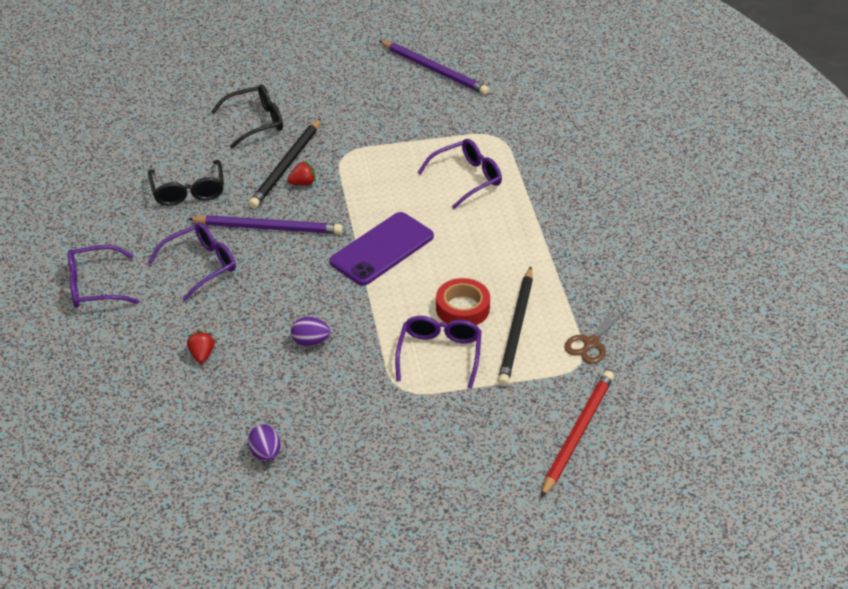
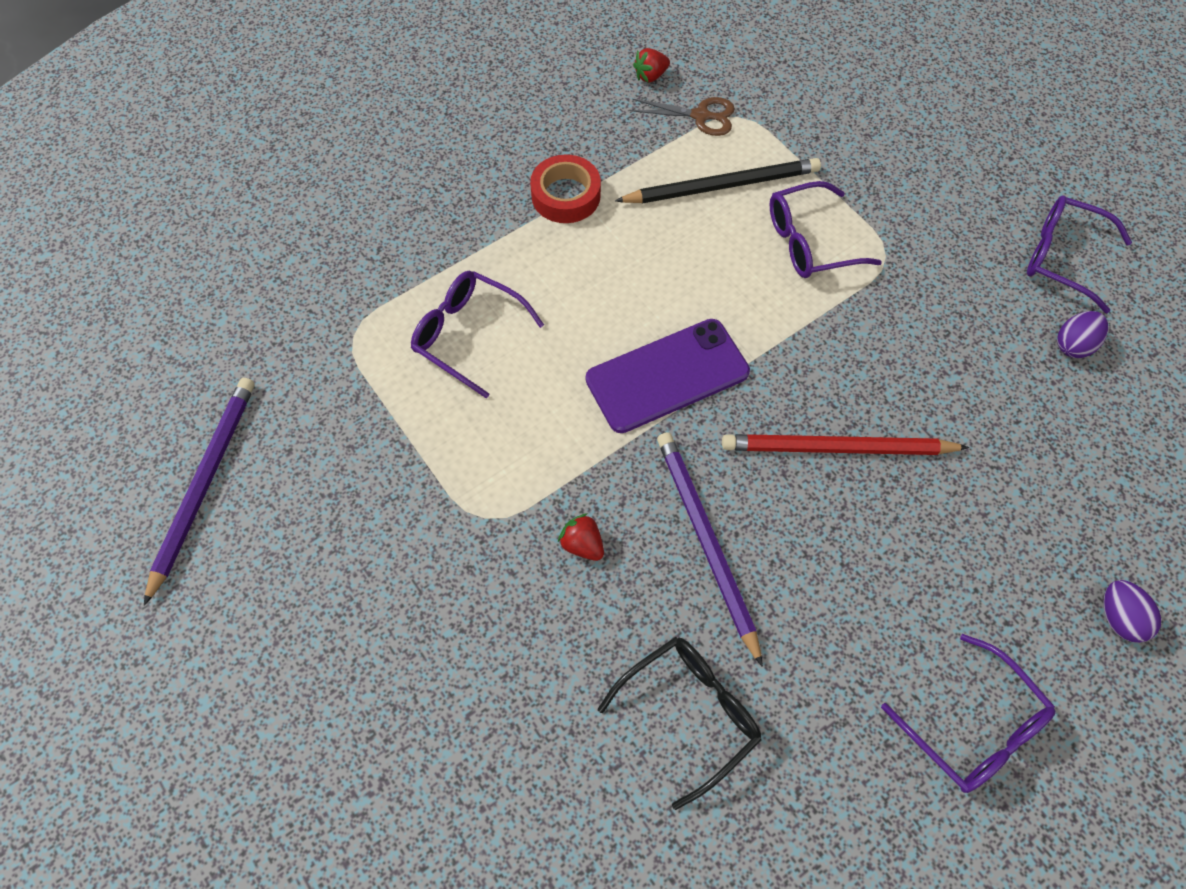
camera: 115 degrees left, 20 degrees up
(201, 265) = (835, 593): purple glasses -> purple glasses (1061, 257)
(202, 355) = (989, 495): red strawberry -> red strawberry (650, 76)
(256, 122) = (458, 703): black glasses -> none
(286, 166) = (554, 590): black pencil -> none
(310, 342) = (881, 380): purple egg -> purple egg (1118, 618)
(382, 249) = (667, 376): purple phone -> purple phone turned 45 degrees counterclockwise
(462, 308) = (721, 248): red tape -> red tape (566, 195)
(577, 434) = (836, 90): red pencil -> red pencil (837, 448)

